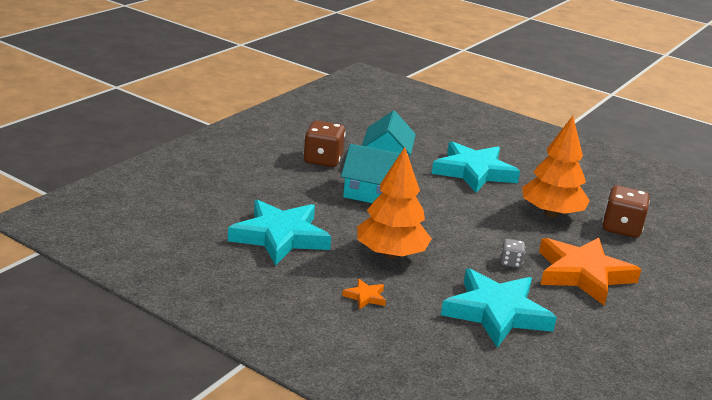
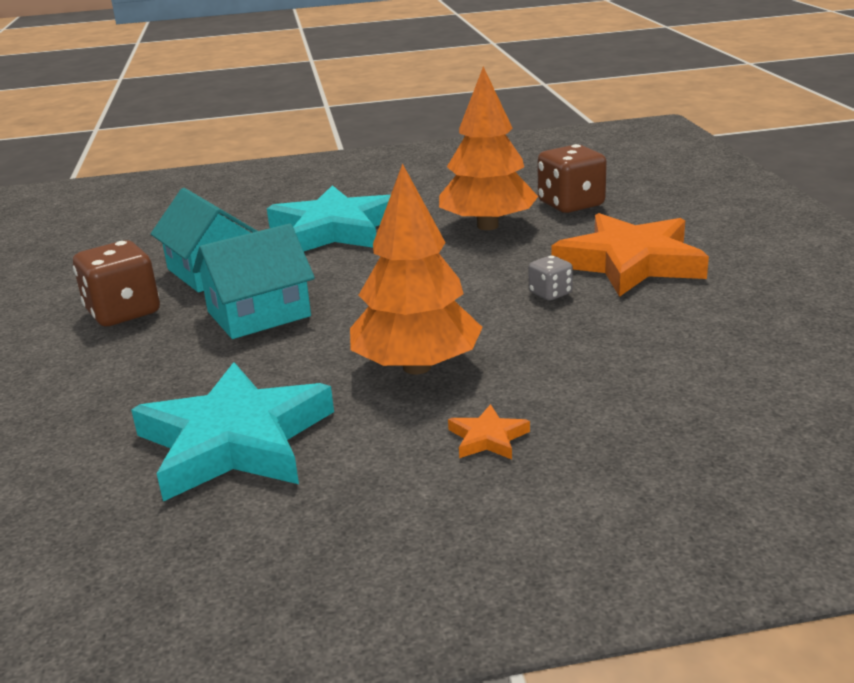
camera: 40 degrees left, 0 degrees up
(496, 313) = (645, 352): turquoise star -> none

